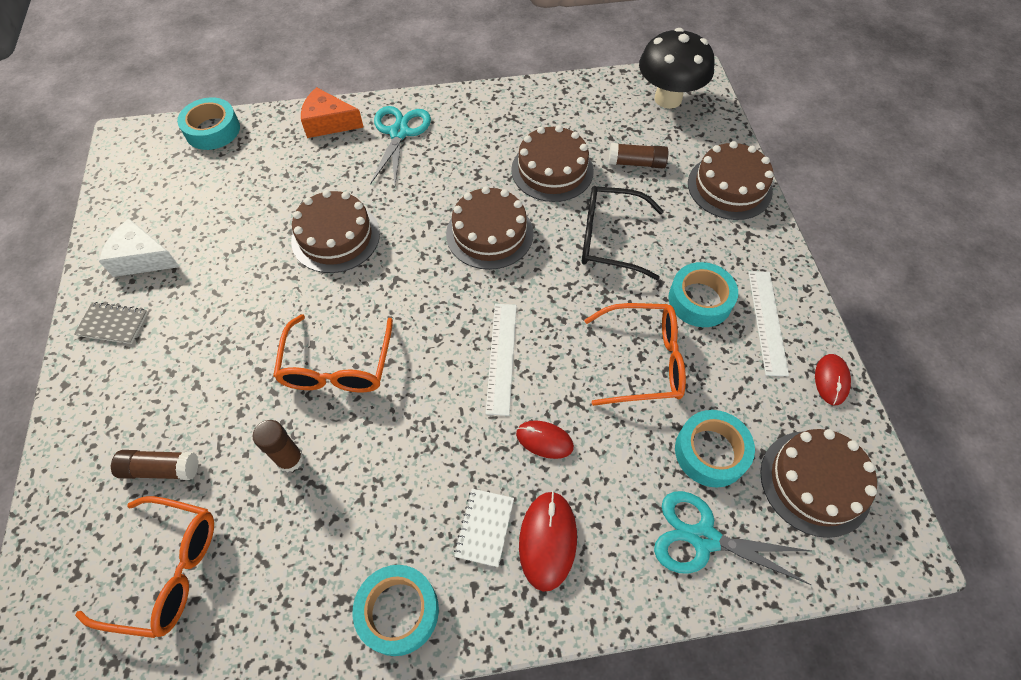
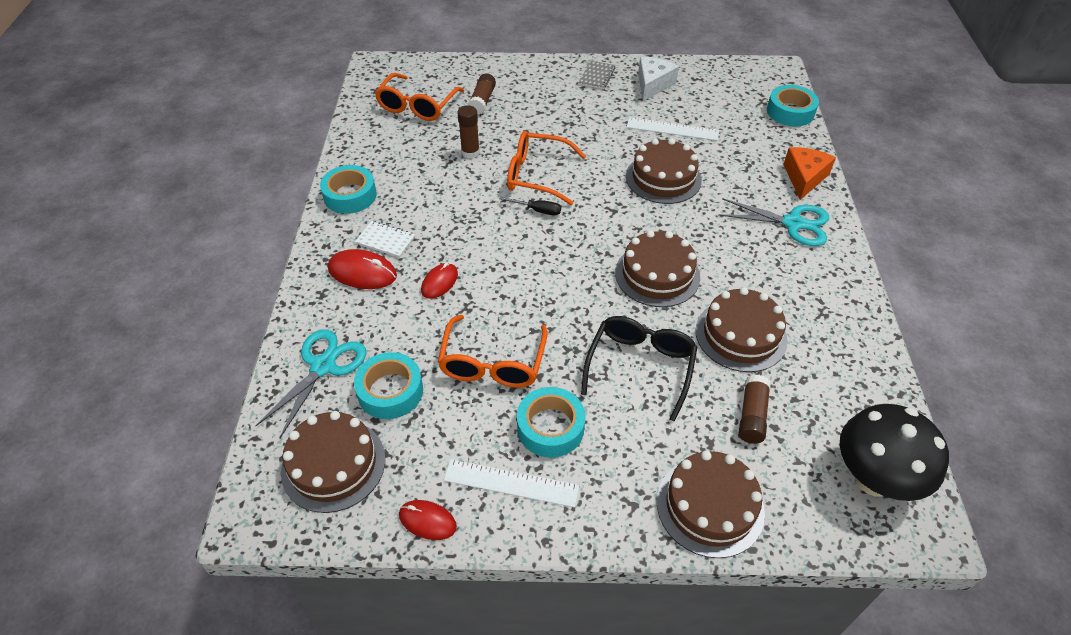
camera: 100 degrees right, 10 degrees down
(404, 355) = (537, 210): none -> black screwdriver
(502, 357) = (521, 266): white ruler -> white ruler (672, 129)

